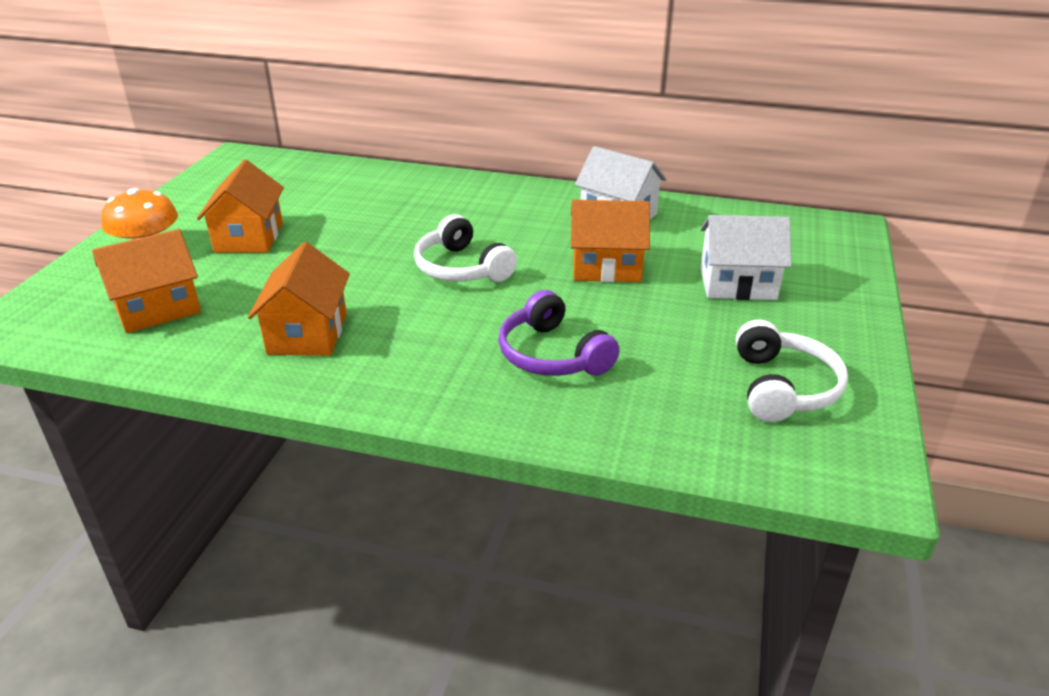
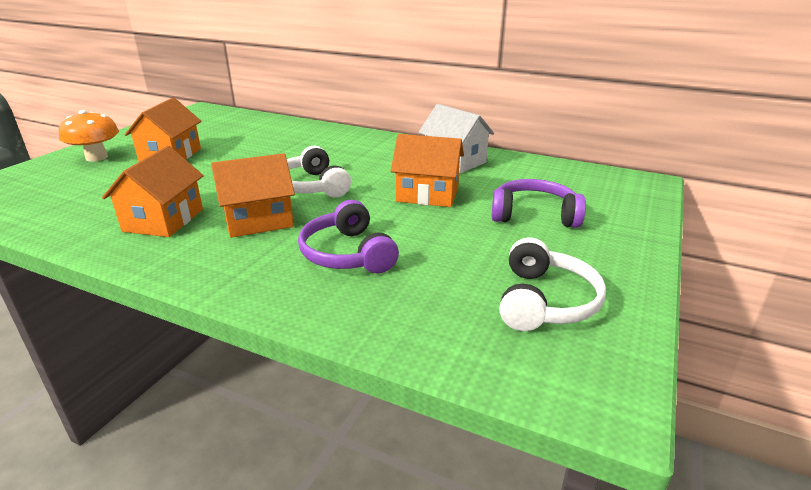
camera: 10 degrees right, 5 degrees down
(157, 308) = (70, 194): orange house -> orange house (258, 220)
(737, 284) = (534, 215): white house -> purple headphones

